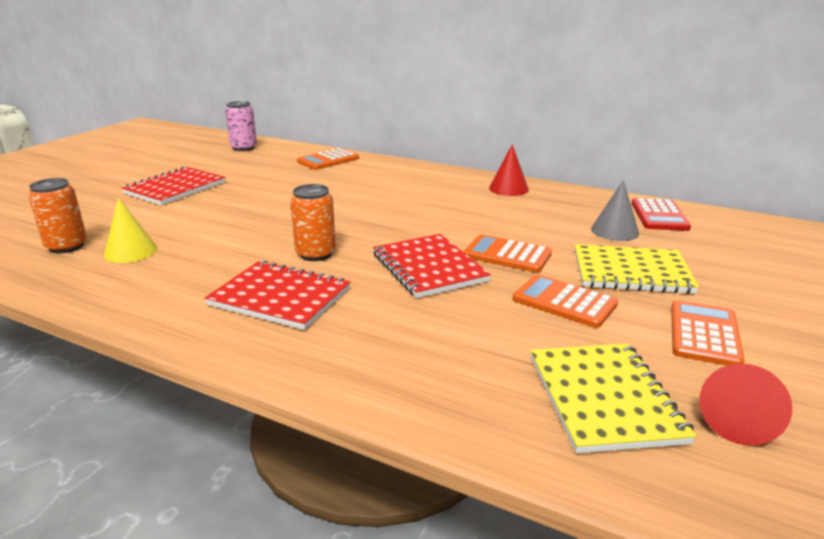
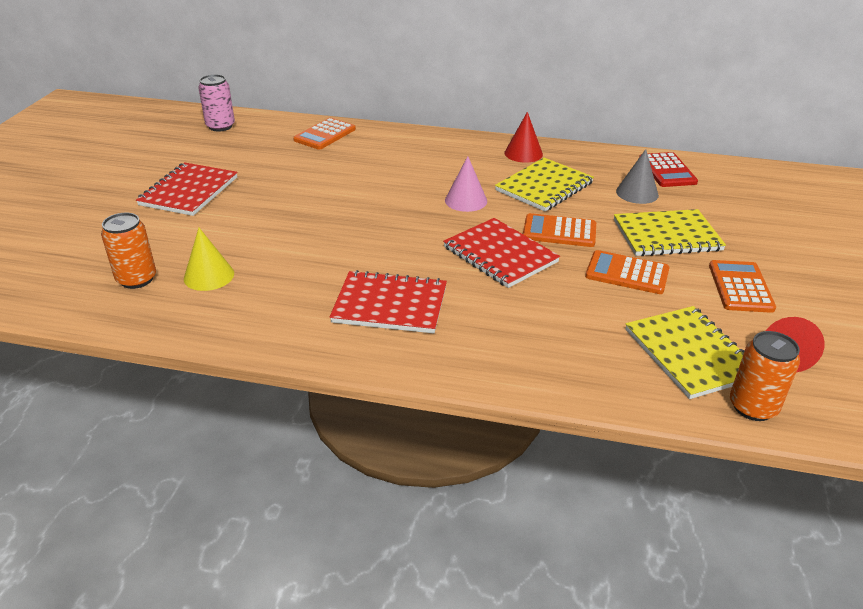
camera: 15 degrees left, 10 degrees up
(316, 254) = (390, 254): orange can -> orange can (753, 407)
(424, 219) = (466, 200): none -> pink cone
(514, 216) = (544, 187): none -> yellow notebook

